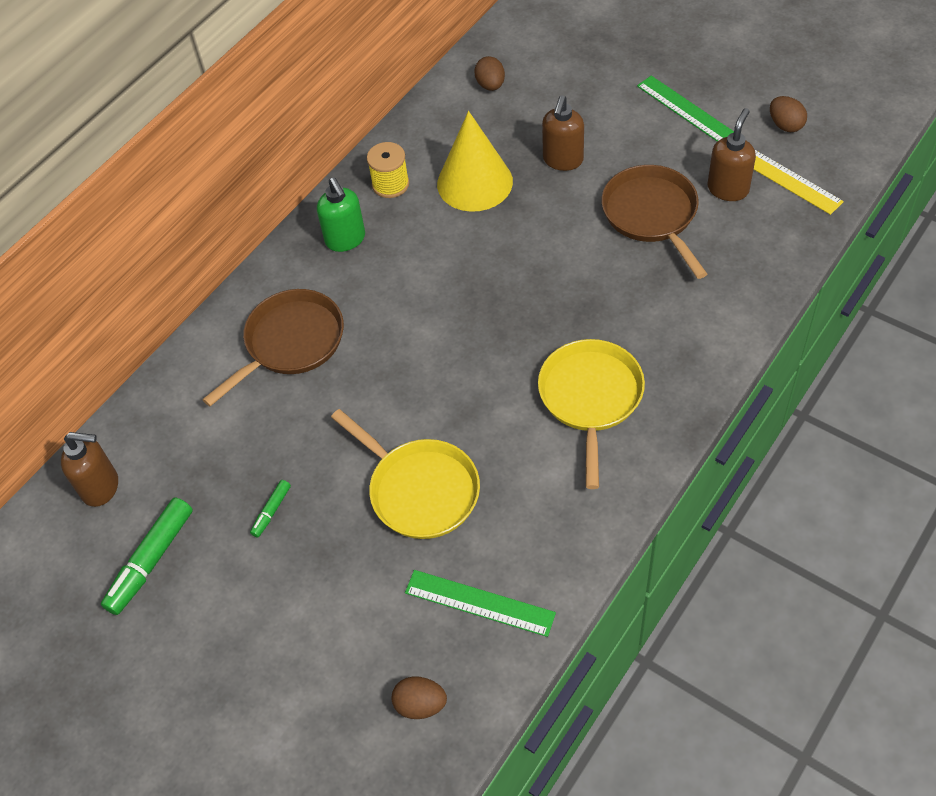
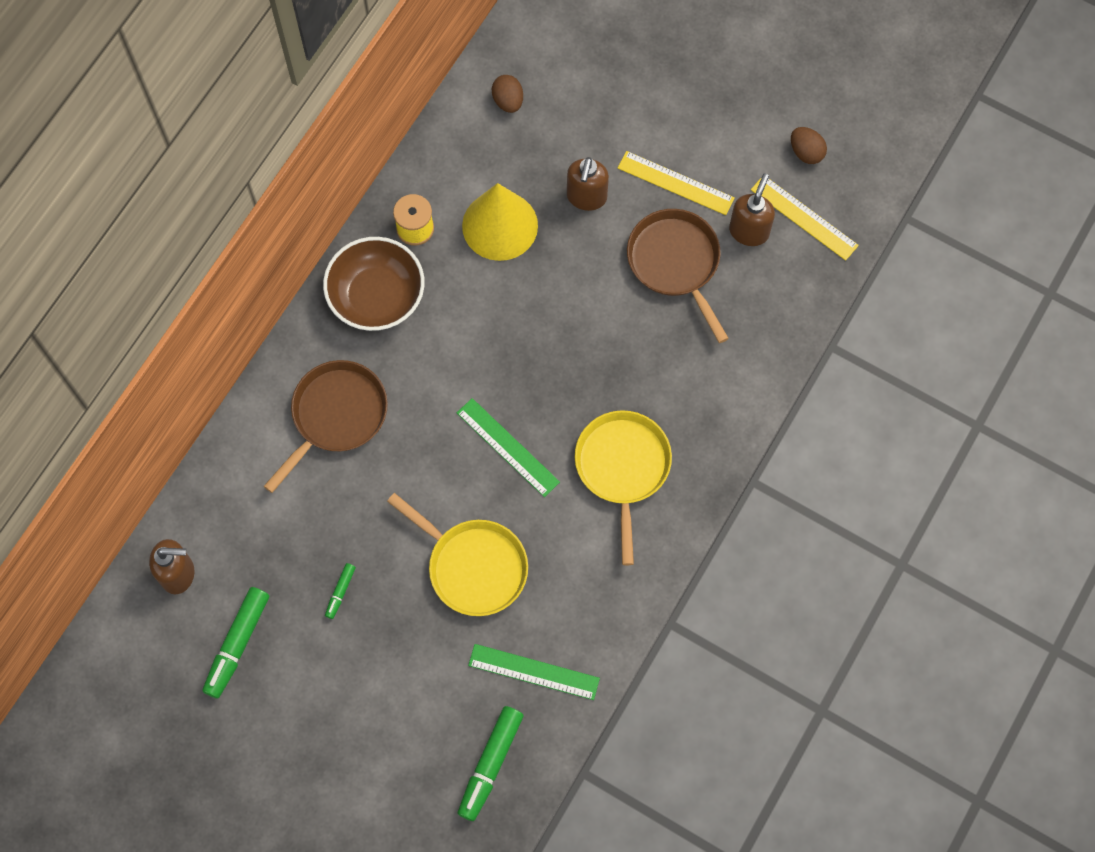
camera: 10 degrees left, 15 degrees up
(346, 240) = (376, 296): green soap dispenser -> brown bowl
(420, 705) = (490, 764): brown egg -> green marker
(653, 149) = (675, 183): none -> yellow ruler
(686, 110) = (708, 133): green ruler -> green ruler (508, 447)

